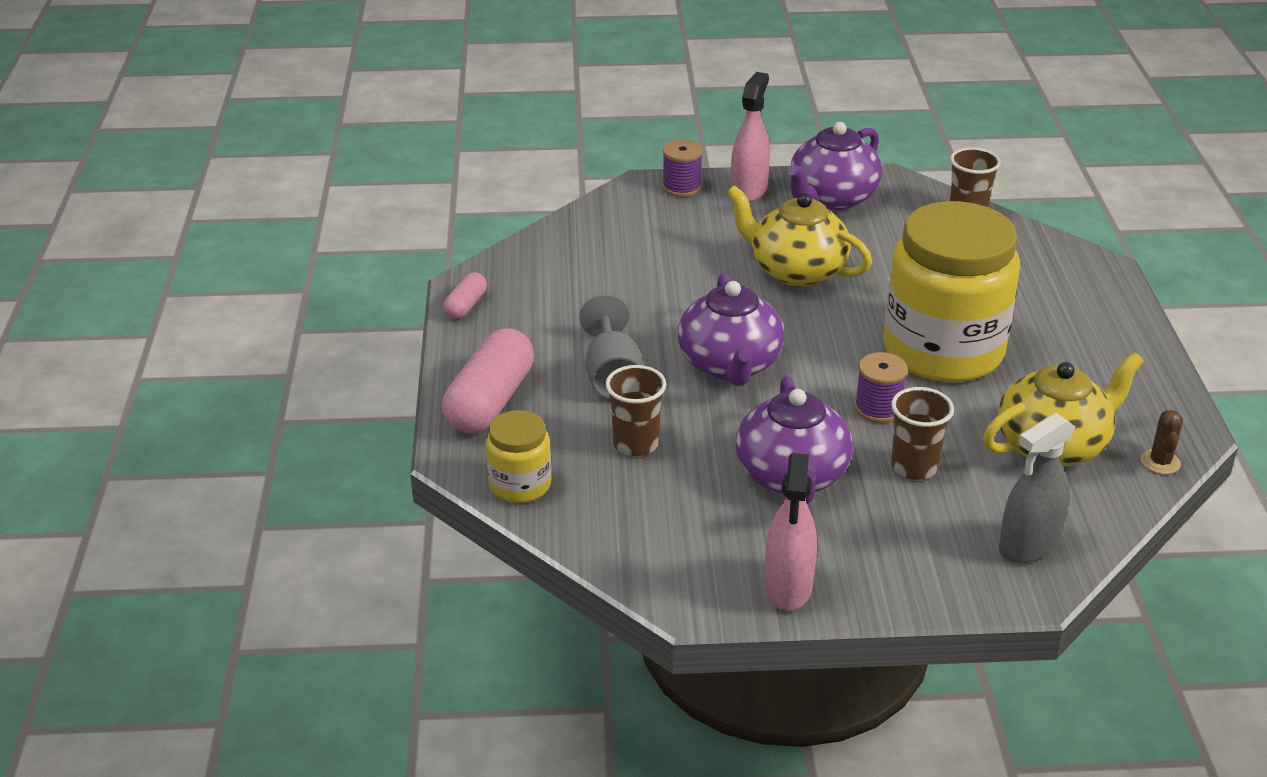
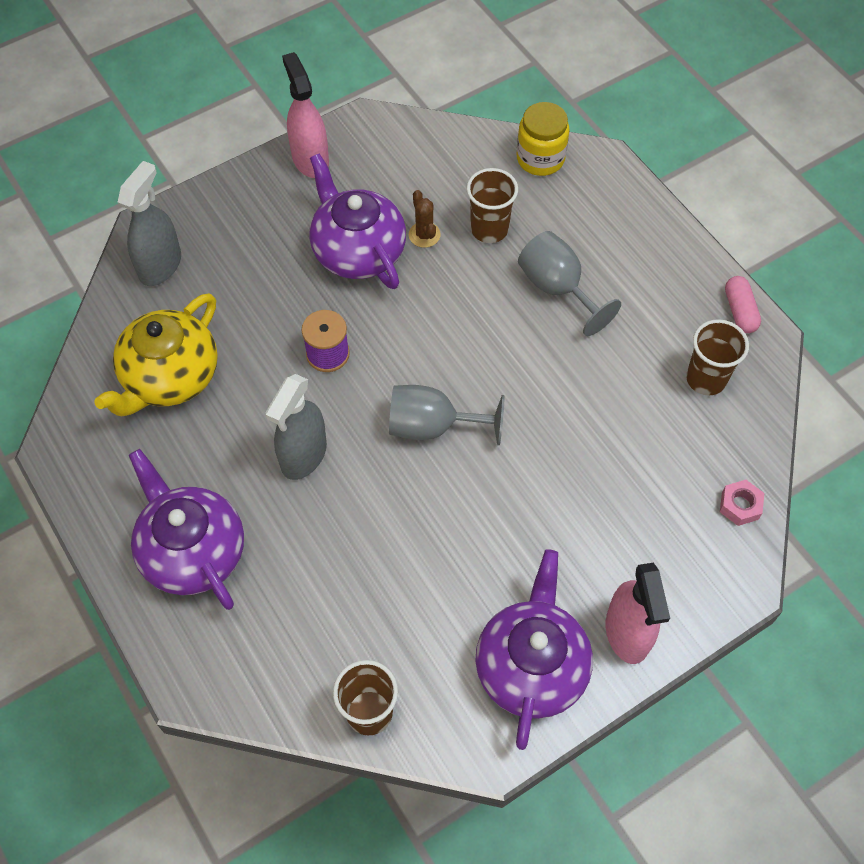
camera: 150 degrees right, 25 degrees up
(490, 401) = (625, 219): pink capsule -> none
(602, 214) = (740, 505): none -> pink nut
(681, 187) = (700, 600): purple spool -> none
(730, 365) = (474, 346): purple teapot -> purple teapot (192, 551)
(796, 271) = (494, 509): yellow teapot -> none
(811, 330) = (432, 426): none -> grey goblet
(914, 467) = (272, 303): brown cup -> brown cup (706, 379)
(943, 351) = (303, 455): yellow jar -> grey spray bottle
(1160, 462) = (77, 399): brown cactus -> brown cactus (424, 235)

